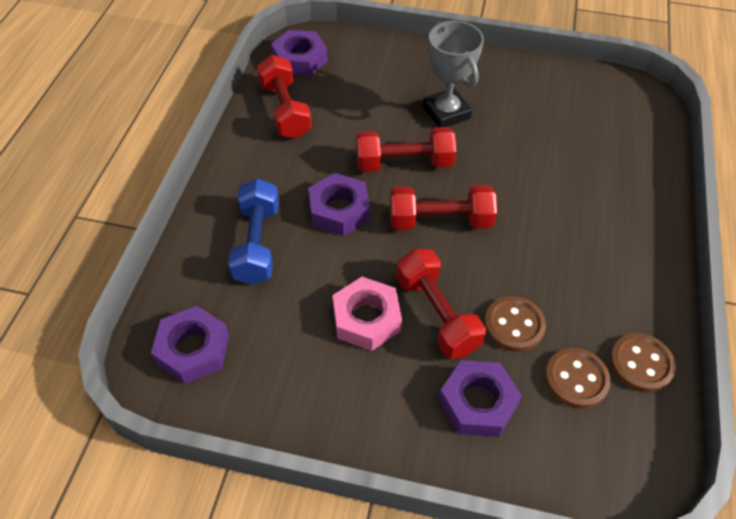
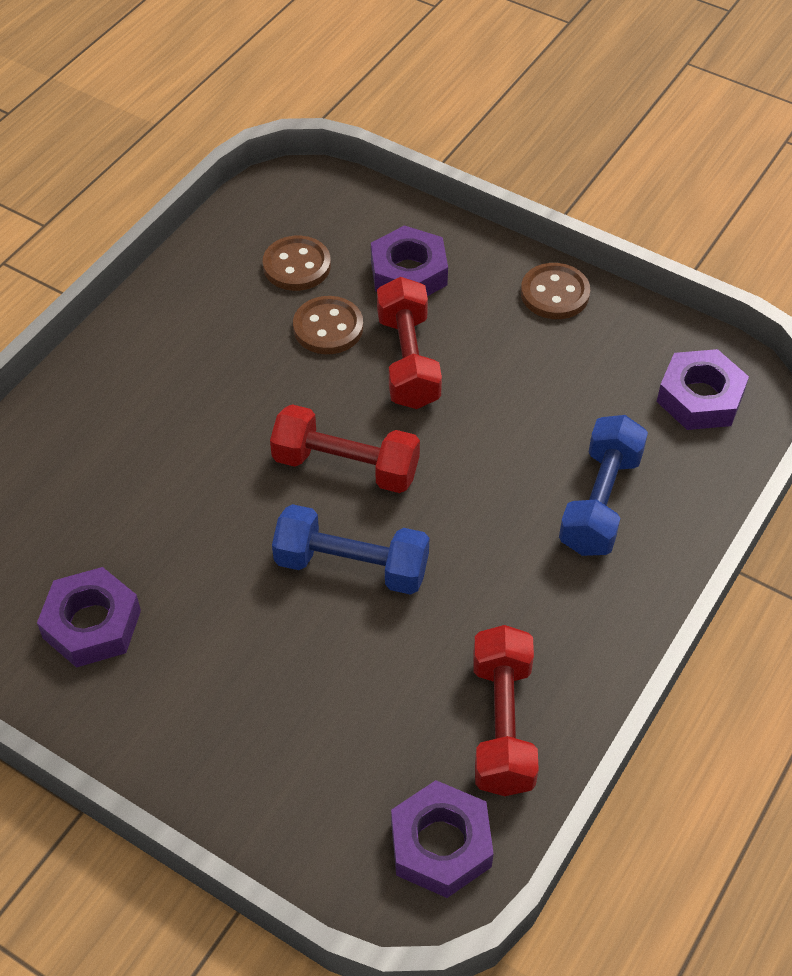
camera: 160 degrees left, 0 degrees up
(339, 210) = (475, 519): purple nut -> purple nut (92, 624)
(366, 319) = (491, 377): pink nut -> none
(404, 163) = (351, 566): red dumbbell -> blue dumbbell
(446, 113) = (239, 639): grey trophy -> none
(641, 364) = (221, 261): brown button -> brown button (555, 294)

